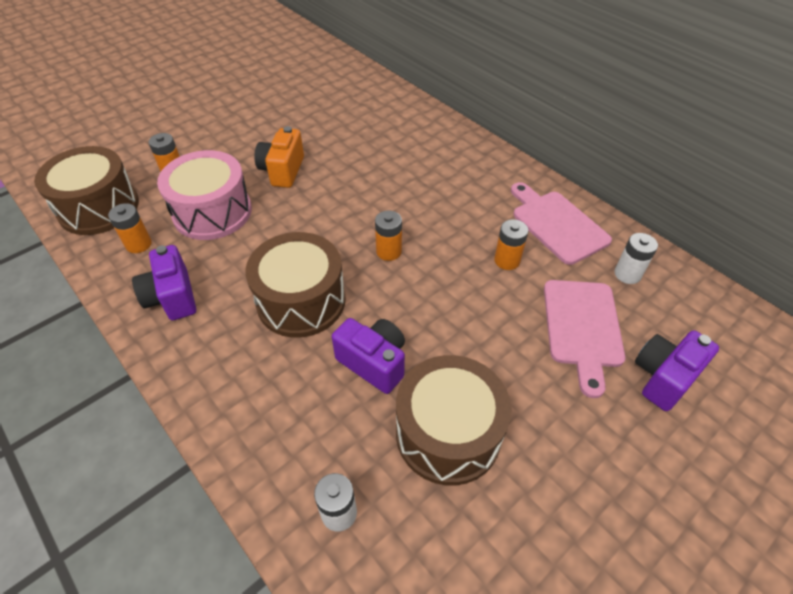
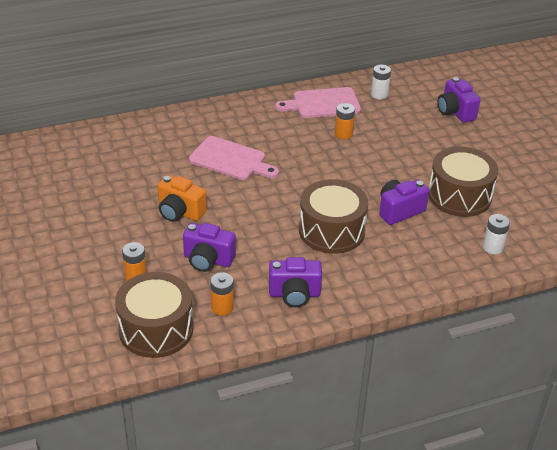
camera: 70 degrees left, 10 degrees down
(212, 212) = (208, 260): pink drum -> purple camera
(388, 251) = (306, 180): orange battery -> none
(582, 327) = (410, 125): pink cutting board -> pink cutting board (230, 160)

